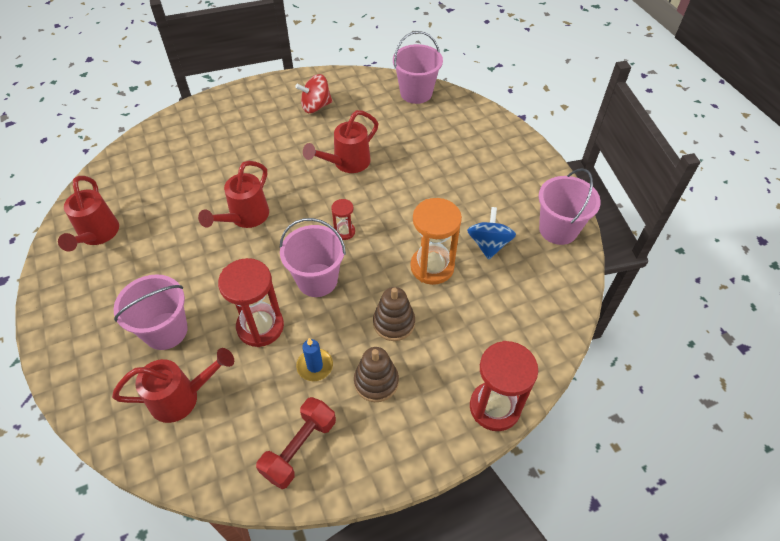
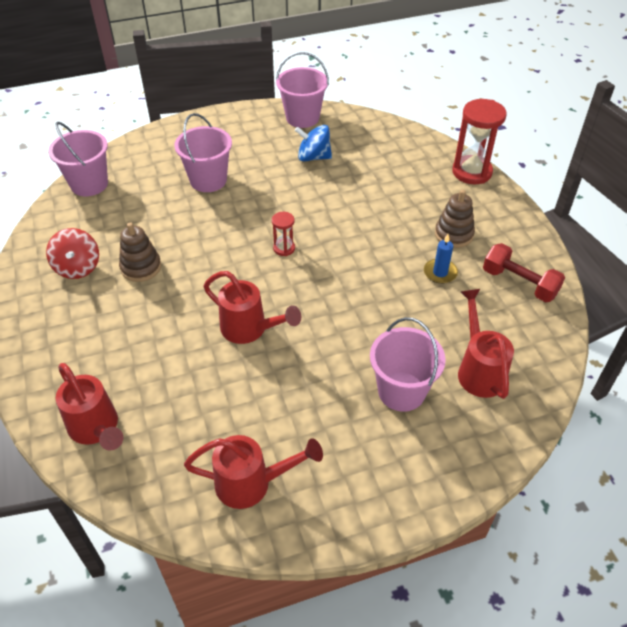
camera: 85 degrees left, 5 degrees down
(260, 326) = (397, 312): red hourglass -> none
(317, 280) = (343, 270): pink bucket -> pink bucket (208, 180)
(347, 163) = (185, 243): red watering can -> red watering can (96, 428)
(394, 323) = (395, 220): brown stacking toy -> brown stacking toy (141, 267)
(432, 267) = (335, 192): orange hourglass -> none

